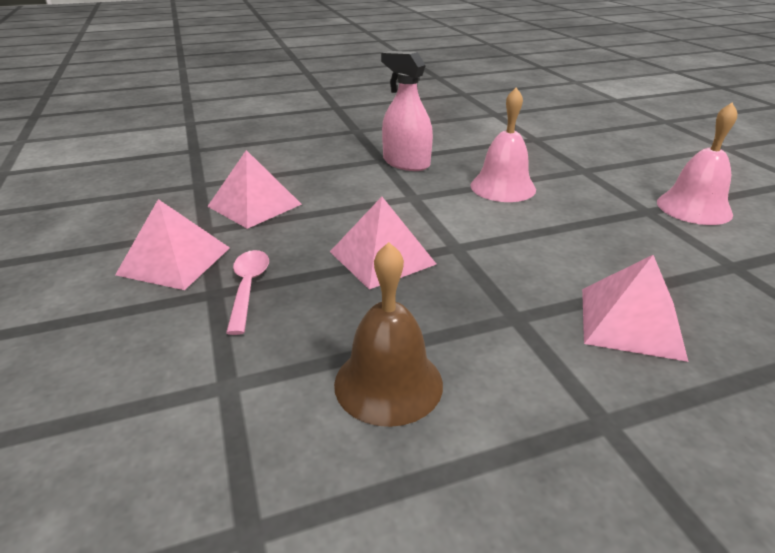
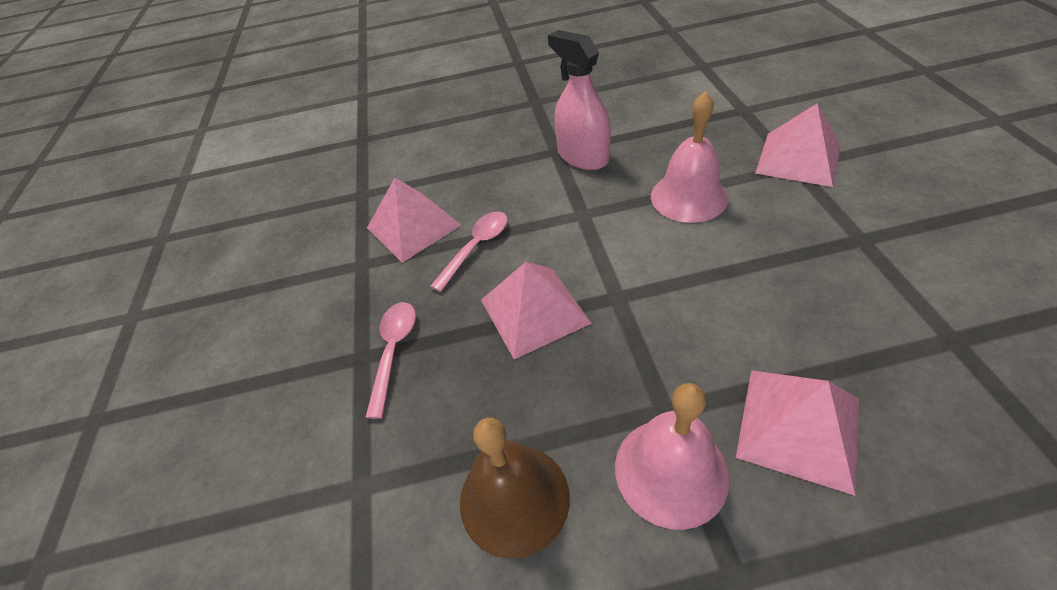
camera: 15 degrees right, 15 degrees up
(174, 260) = (328, 309): pink pyramid -> pink pyramid (798, 158)
(319, 218) = (476, 248): none -> pink spoon
(694, 208) = (925, 234): pink bell -> pink bell (671, 471)

